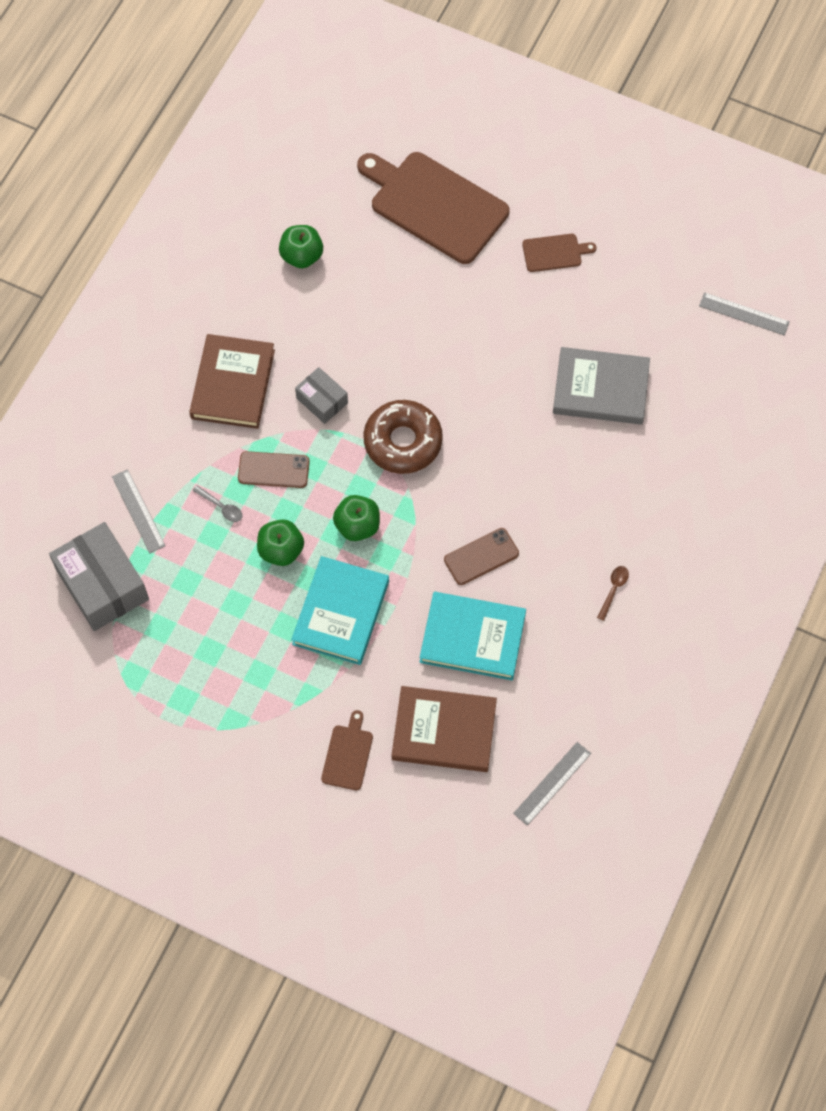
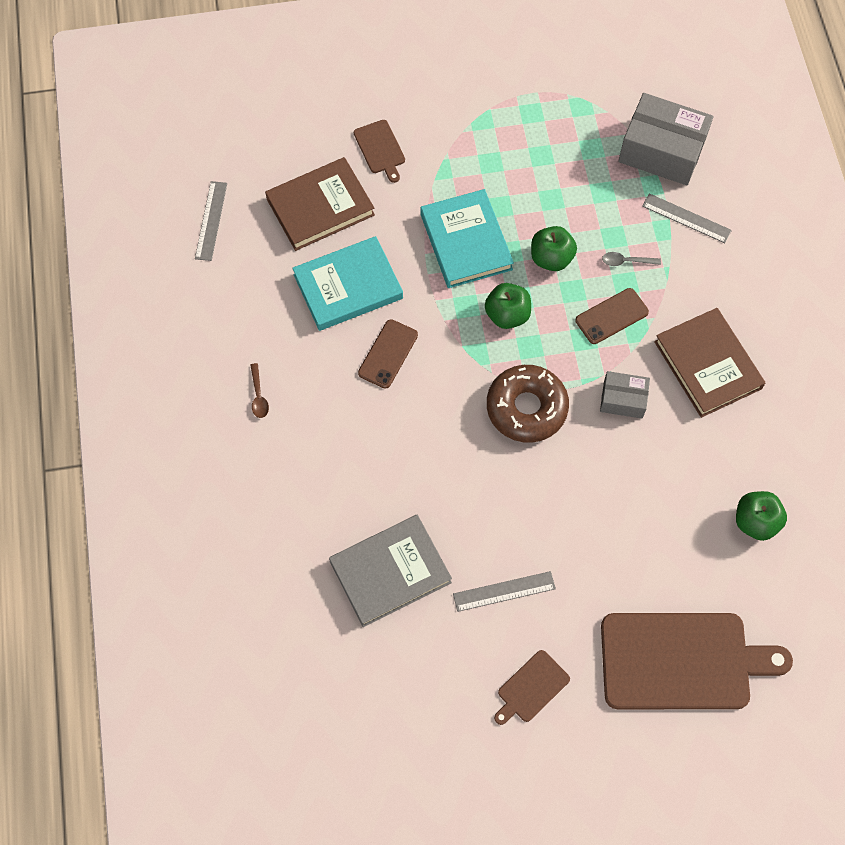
camera: 145 degrees right, 0 degrees up
(744, 314) = (304, 747): grey ruler -> grey ruler (504, 591)

